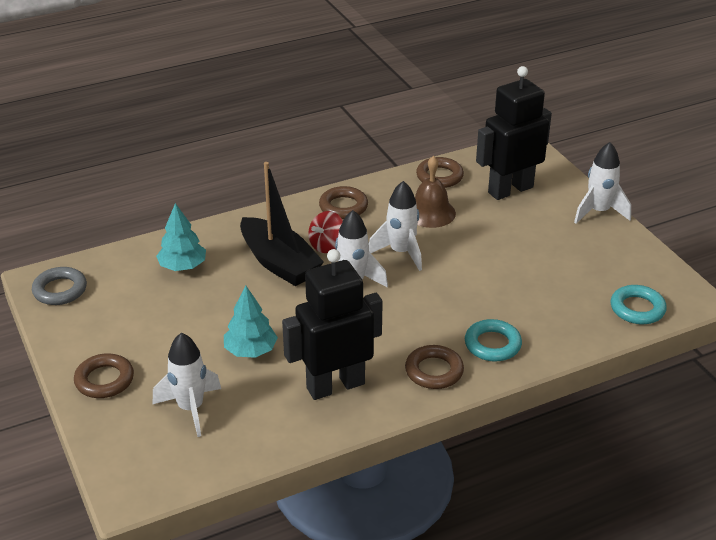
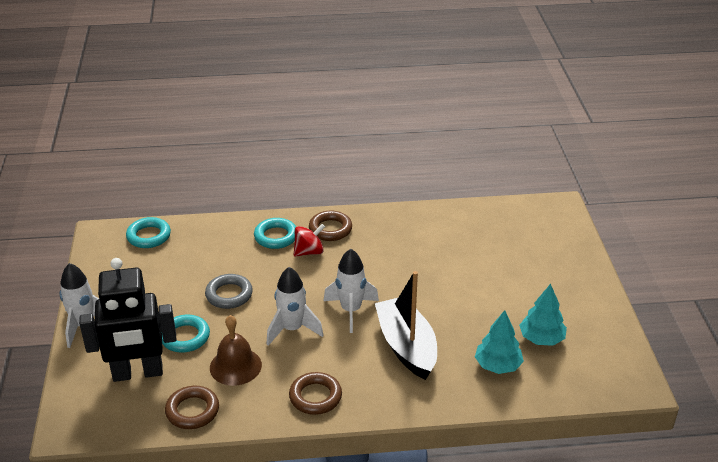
camera: 160 degrees left, 0 degrees up
(60, 290) = (616, 368): grey ring -> grey ring (229, 295)
(104, 380) = (575, 278): brown ring -> none
(191, 408) = (512, 244): white rocket -> none
(251, 351) = (457, 274): turquoise tree -> turquoise tree (541, 339)
(327, 245) = (354, 354): red spinning top -> red spinning top (309, 252)
(335, 385) = (405, 236): black robot -> none
(496, 224) = (185, 337): none -> turquoise ring

